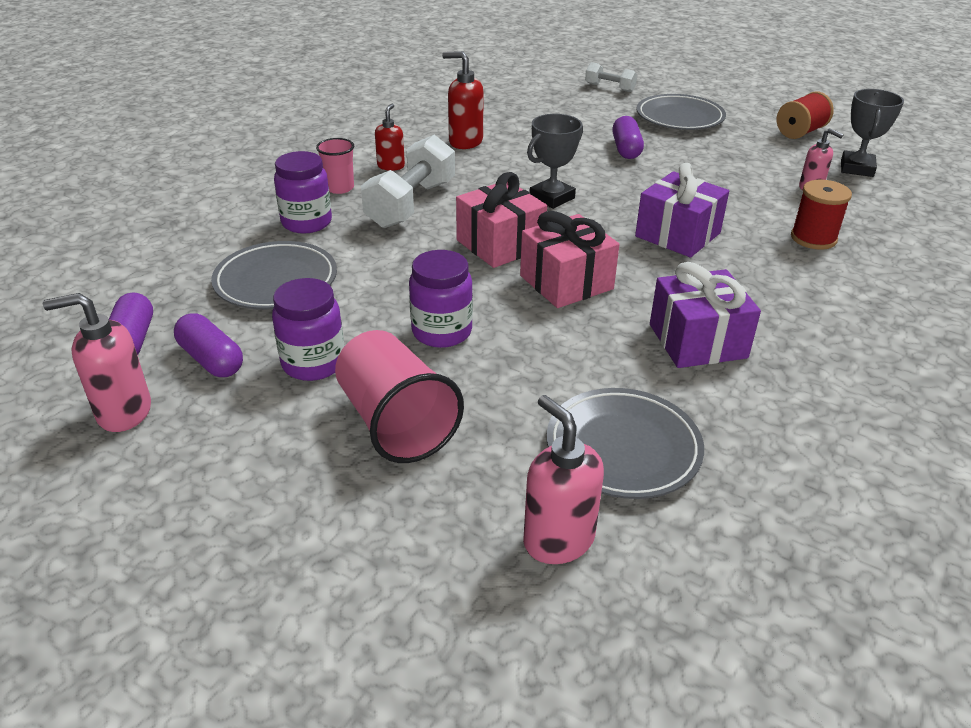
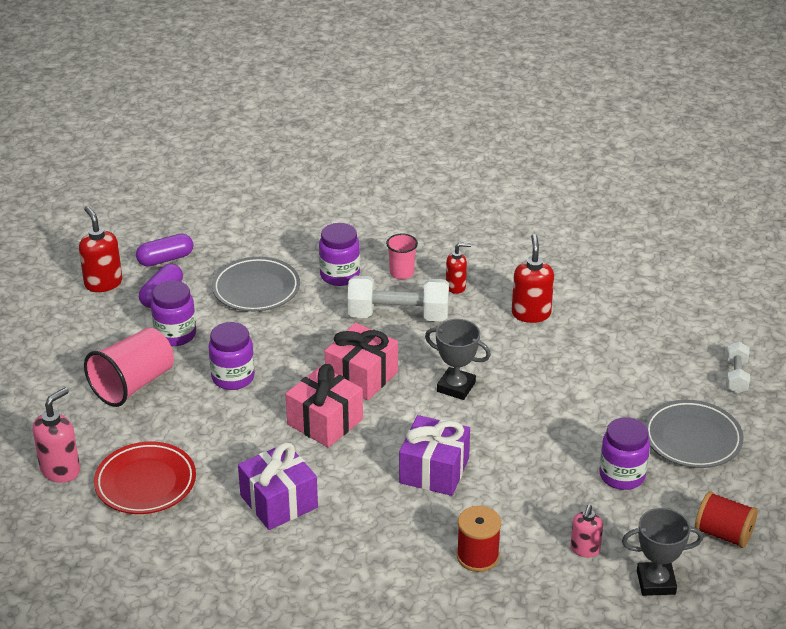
camera: 70 degrees right, 0 degrees up
(123, 412) = (103, 283): pink soap dispenser -> red soap dispenser
(623, 448) = (145, 483): grey plate -> red plate
(626, 149) = (586, 413): purple capsule -> none
(716, 153) = (622, 475): none -> purple jar

